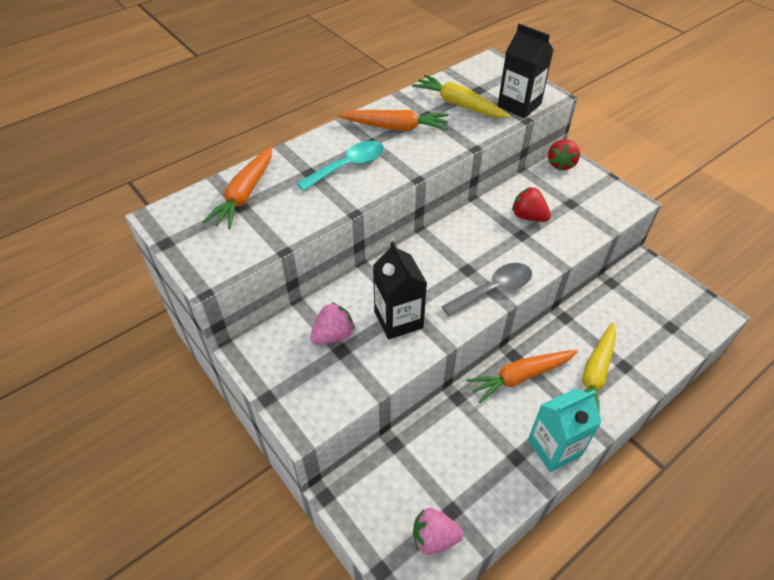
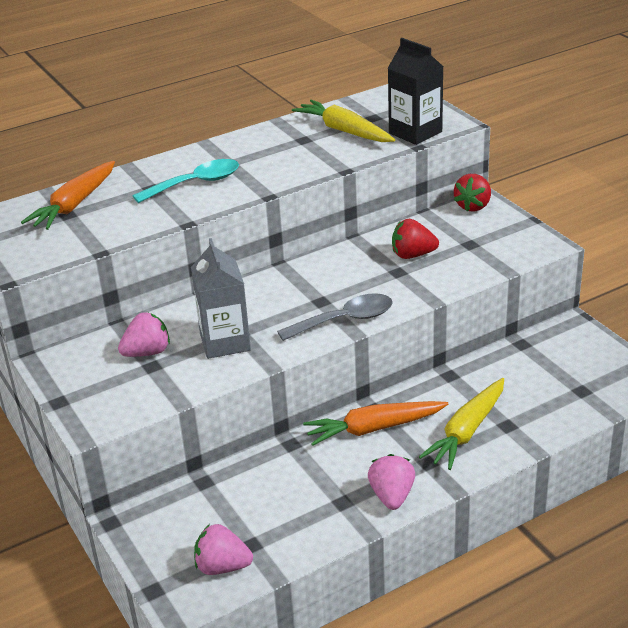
camera: 10 degrees right, 15 degrees down
(395, 127) = (262, 150): orange carrot -> none
(398, 319) = (225, 342): black carton -> grey carton
(528, 217) = (412, 255): red strawberry -> red strawberry turned 45 degrees counterclockwise
(554, 447) = (392, 496): turquoise carton -> pink strawberry

